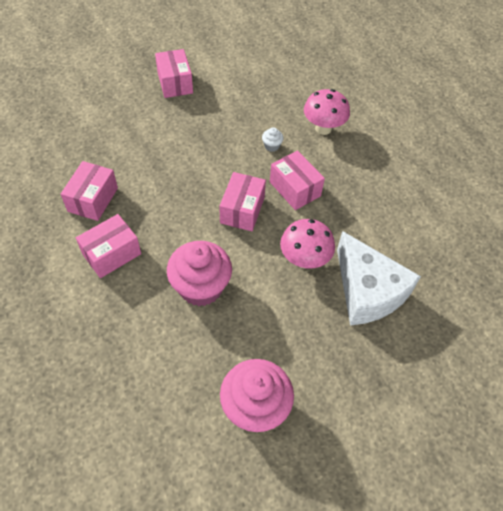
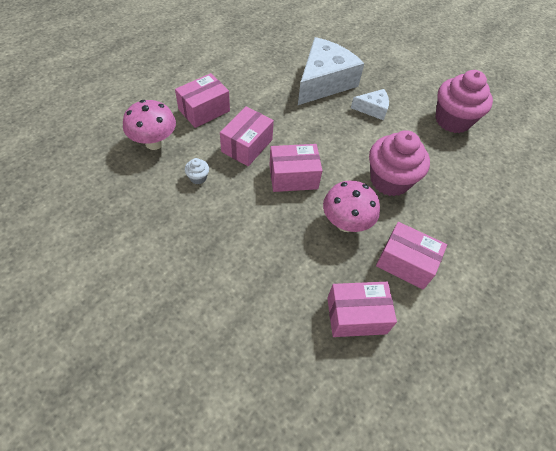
camera: 115 degrees left, 0 degrees up
(175, 83) = (122, 315): pink box -> pink box (204, 110)
(304, 260) = (320, 122): pink mushroom -> pink mushroom (345, 223)
(306, 322) = (372, 109): none -> white cheese

